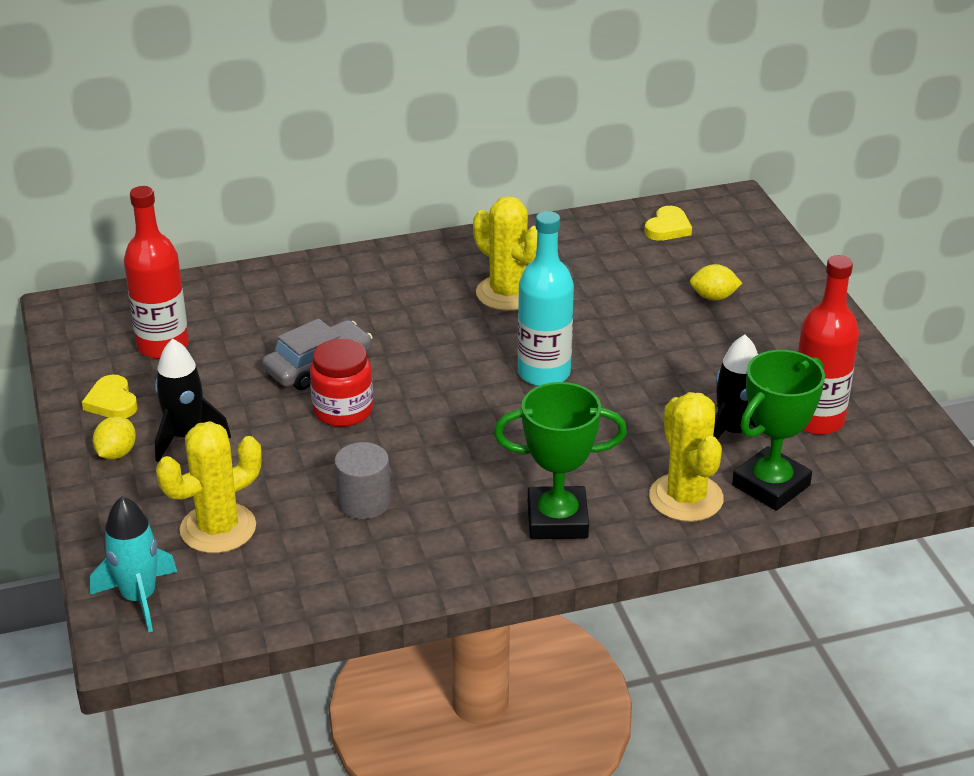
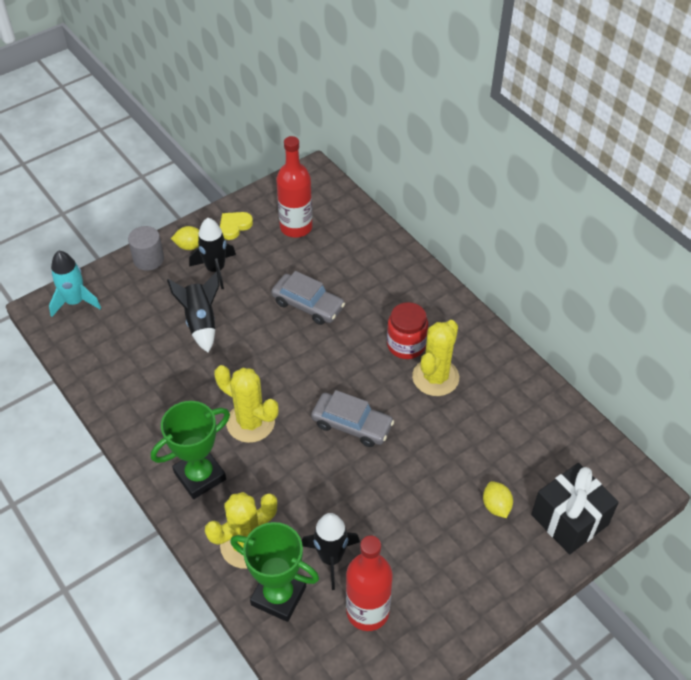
camera: 70 degrees right, 15 degrees up
(218, 528) = (140, 313): yellow cactus -> yellow cactus (250, 422)
(280, 469) = (201, 322): none -> black rocket
(343, 411) = (268, 332): red jar -> red jar (406, 345)
(364, 502) = (184, 371): grey cylinder -> grey cylinder (148, 259)
(544, 373) = (352, 425): turquoise bottle -> grey car
(557, 520) = (200, 476): green trophy -> green trophy turned 75 degrees clockwise
(668, 228) = (576, 452): yellow heart -> none
(752, 255) = (569, 519): none -> black gift

